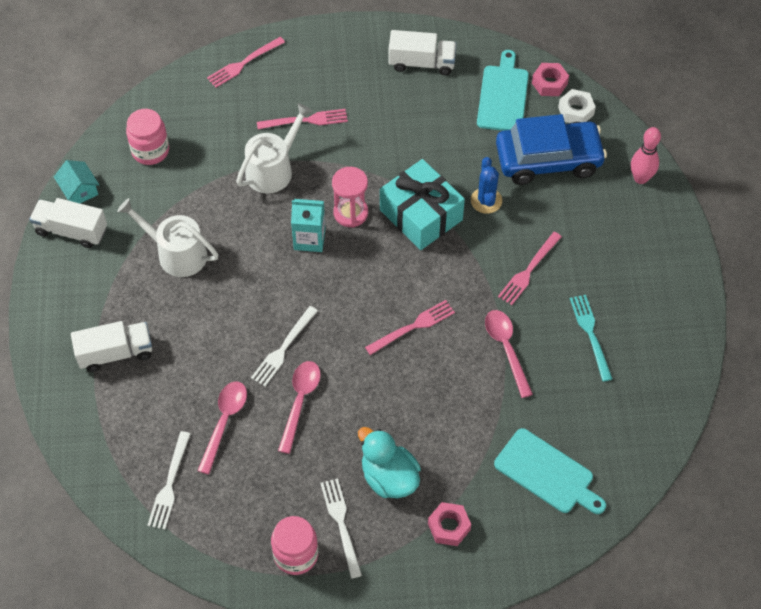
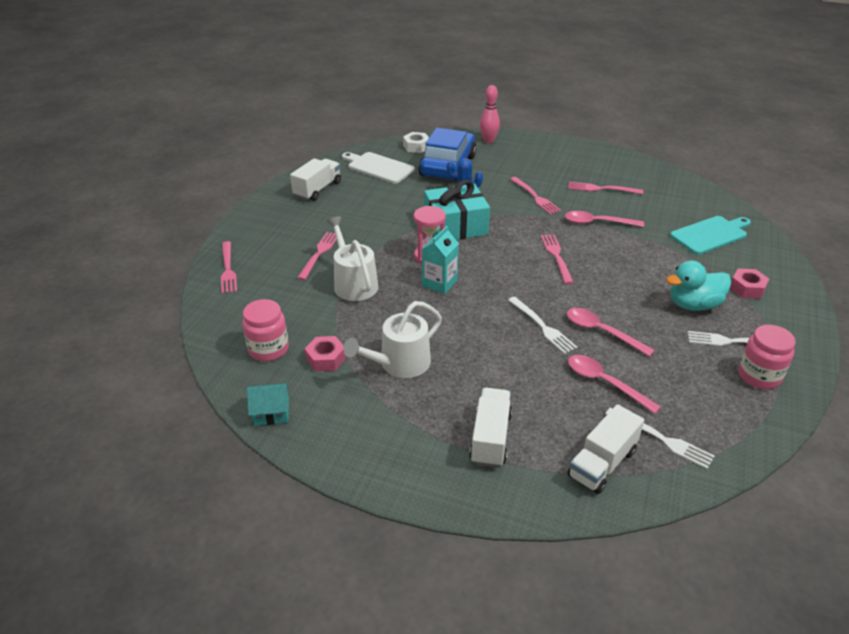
camera: 65 degrees left, 20 degrees down
(71, 231) = (317, 432): white truck -> white truck (602, 463)
(503, 96) = (378, 167): turquoise cutting board -> white cutting board
(549, 83) = (385, 149): pink nut -> pink nut (326, 358)
(590, 333) = (601, 189): turquoise fork -> pink fork

